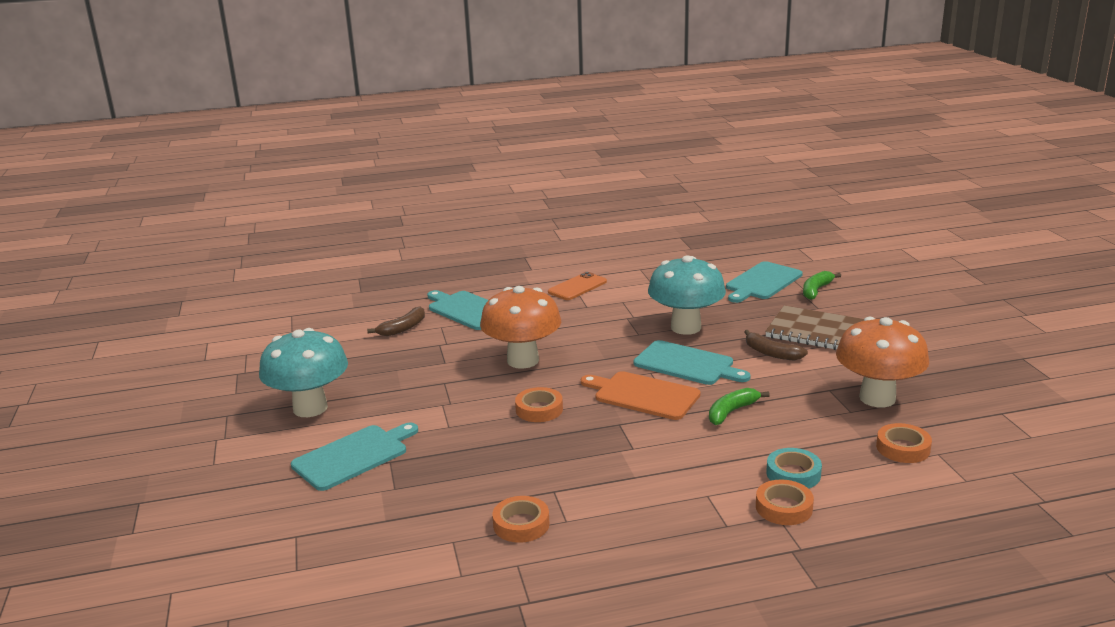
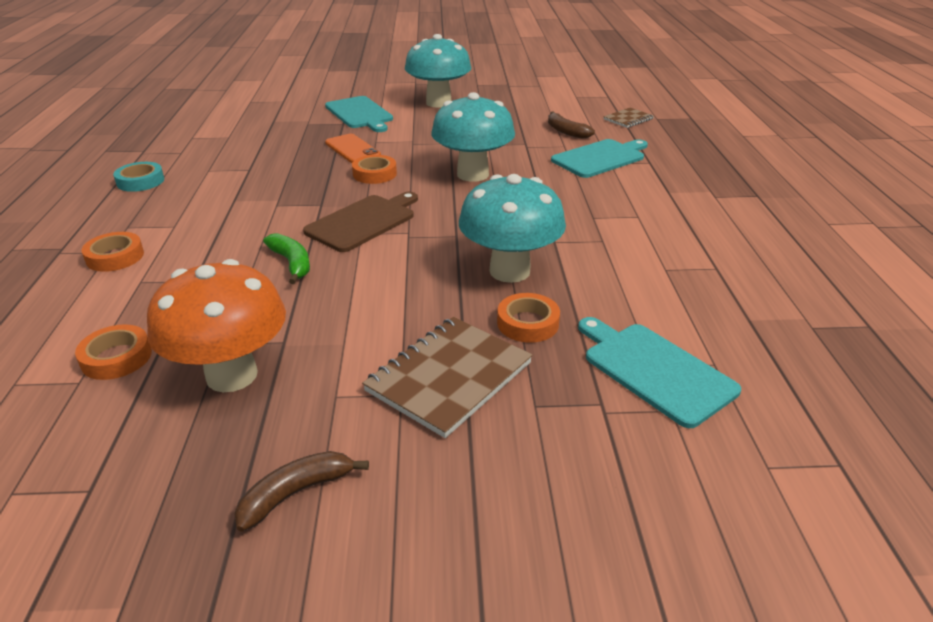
camera: 100 degrees right, 10 degrees up
(364, 303) = (628, 119): none -> brown notebook
(521, 524) = (221, 156): orange tape -> orange tape (527, 323)
(523, 360) = (472, 174): orange mushroom -> turquoise mushroom
(577, 287) = (654, 218): orange phone -> orange phone (352, 149)
(643, 395) = (363, 222): orange cutting board -> brown cutting board
(687, 364) = (413, 256): turquoise cutting board -> none
(771, 353) = (405, 320): brown banana -> brown banana (296, 493)
(793, 474) = (154, 273): turquoise tape -> turquoise tape (140, 181)
(816, 290) = (609, 424): green banana -> none

